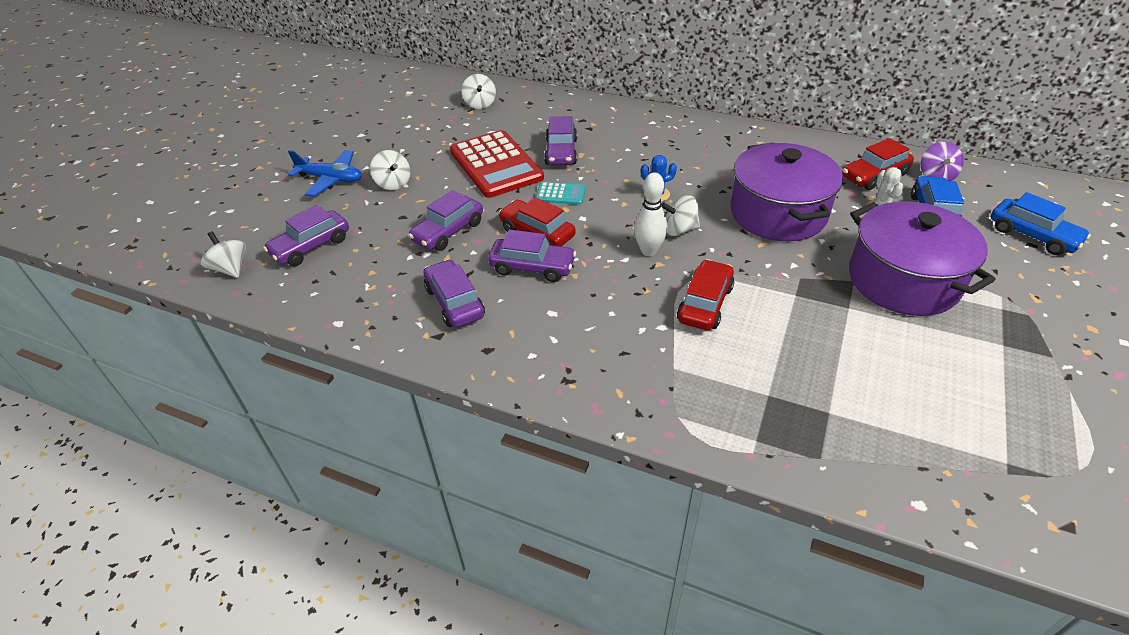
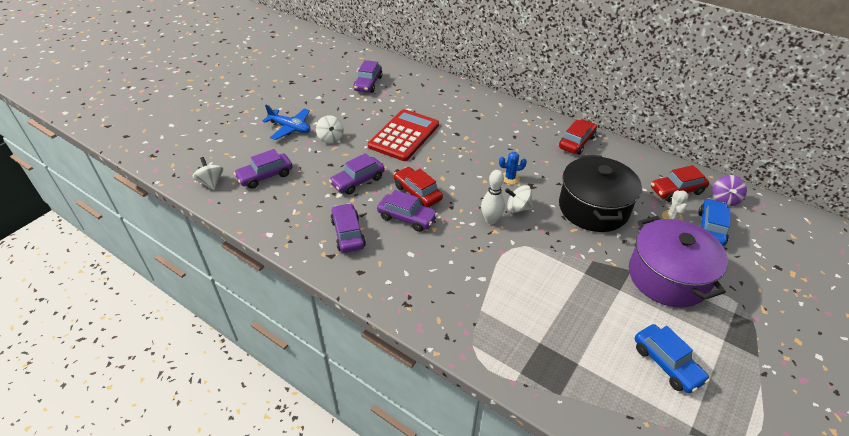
camera: 10 degrees right, 0 degrees up
(480, 104) = (406, 86): white spinning top -> none
(496, 165) = (404, 135): red calculator -> red calculator turned 135 degrees counterclockwise
(560, 194) = (442, 166): turquoise calculator -> none
(561, 152) = (452, 133): purple car -> purple car (368, 84)
(704, 304) = (517, 267): red car -> red car (576, 142)
(778, 213) = (593, 208): purple pot -> black pot
(1032, 235) = (781, 260): blue car -> blue car (667, 363)

